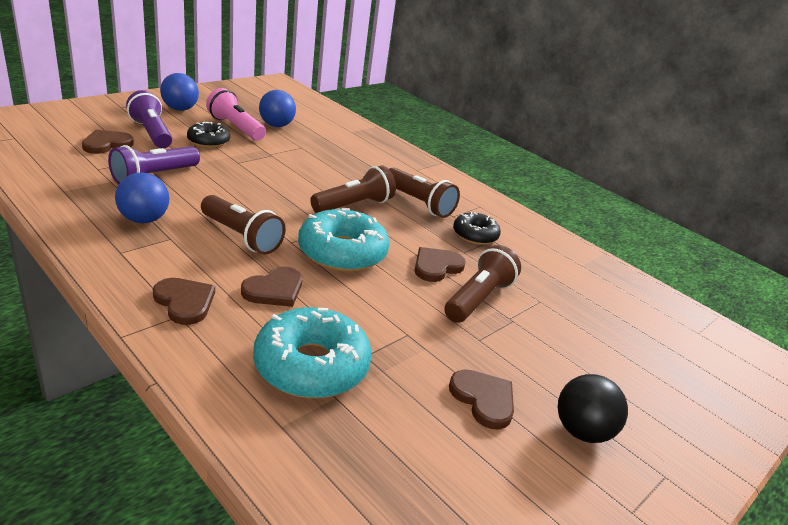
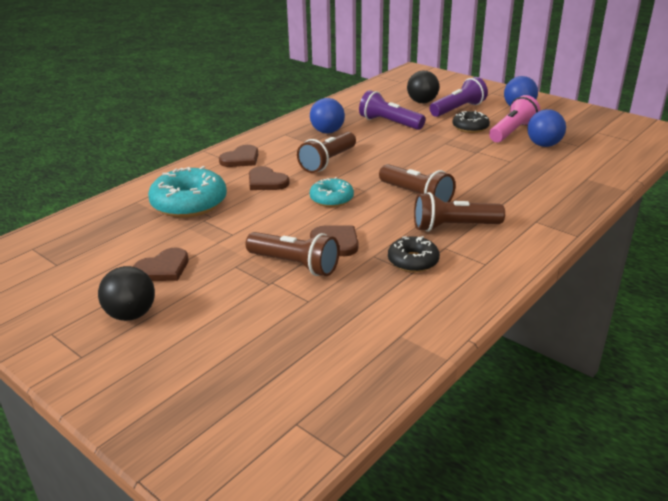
camera: 90 degrees right, 0 degrees up
(106, 144) = (422, 102): brown heart -> black ball
(342, 252) = (331, 199): turquoise donut -> turquoise donut, size x0.58
(419, 203) = (453, 227): brown flashlight -> brown flashlight turned 45 degrees clockwise

